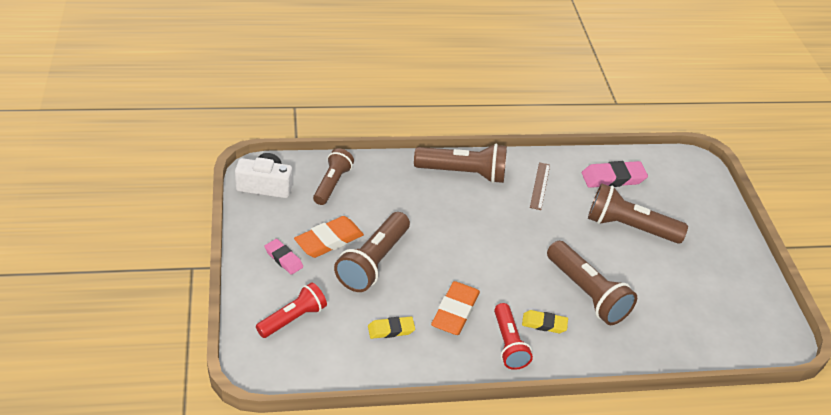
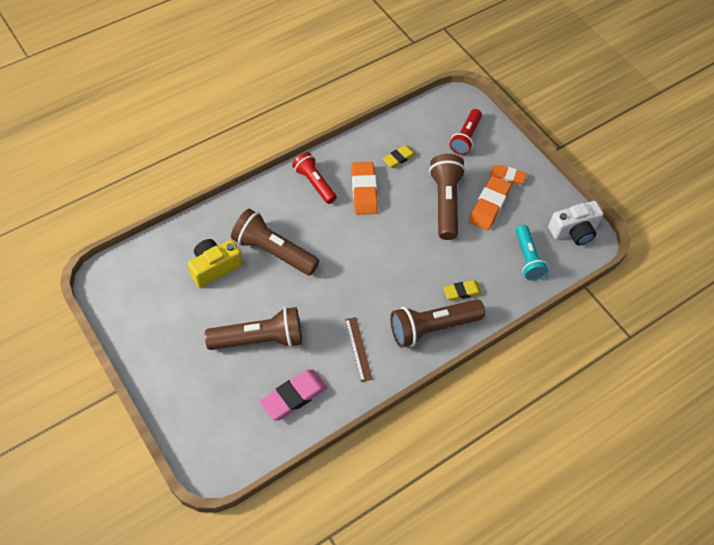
camera: 155 degrees right, 15 degrees up
(283, 259) = (507, 176): pink eraser -> orange eraser
(332, 184) = (527, 259): brown flashlight -> turquoise flashlight
(544, 324) = (296, 210): yellow eraser -> yellow eraser (462, 292)
(656, 304) = (214, 267): none -> yellow camera

